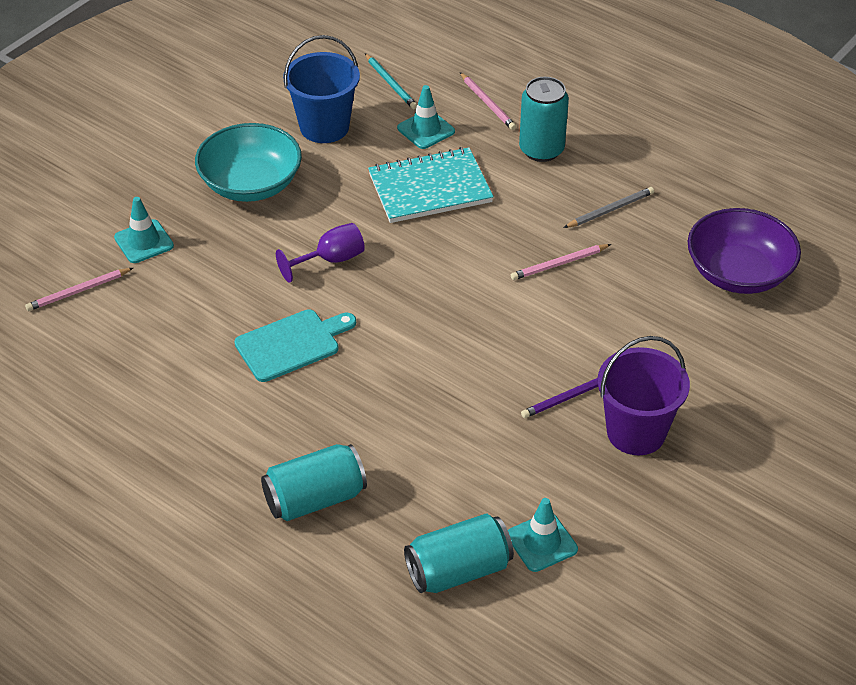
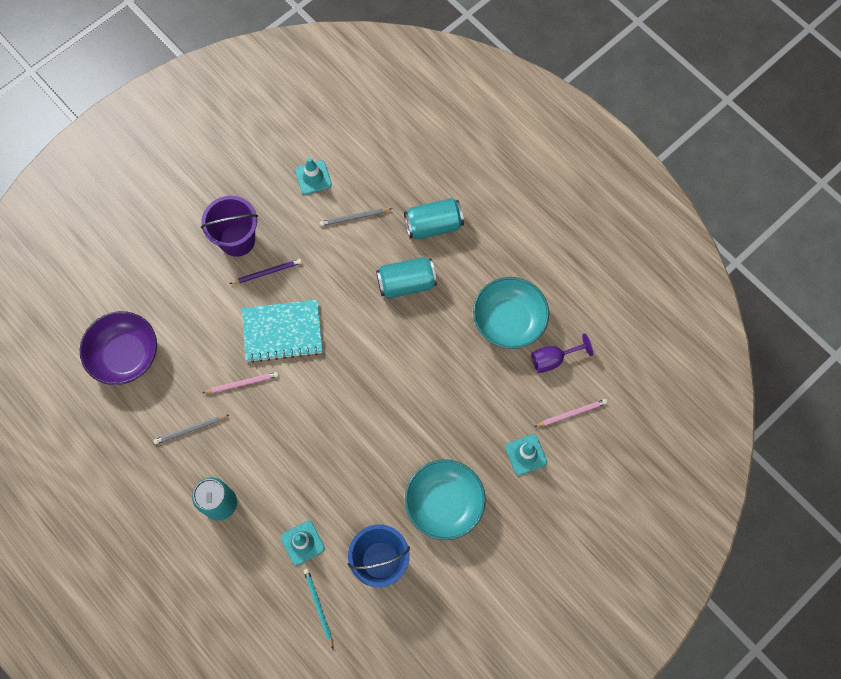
camera: 170 degrees left, 25 degrees up
(176, 386) = (508, 320): none -> turquoise bowl
(291, 344) = (433, 342): turquoise cutting board -> none
(330, 260) = (397, 413): purple goblet -> purple goblet (553, 359)
(430, 188) = (313, 475): turquoise notebook -> turquoise notebook (282, 331)
(453, 491) = (354, 218): none -> grey pencil
(458, 570) = (362, 168): turquoise can -> turquoise can (406, 283)
(488, 103) = (246, 567): pink pencil -> none

